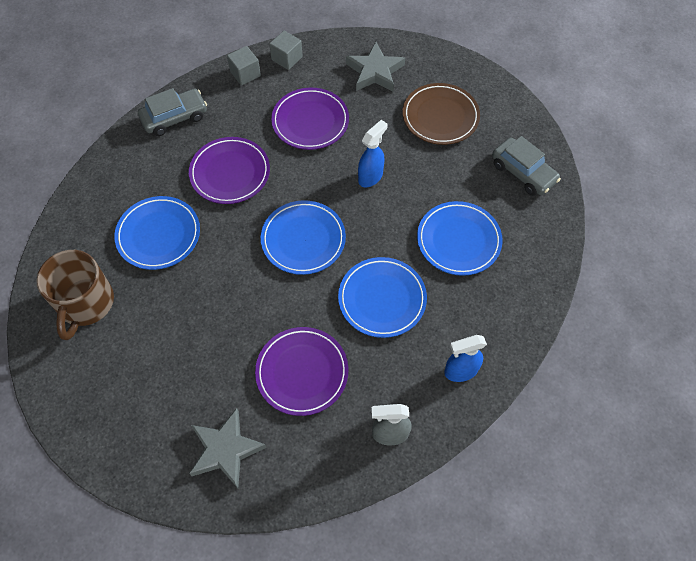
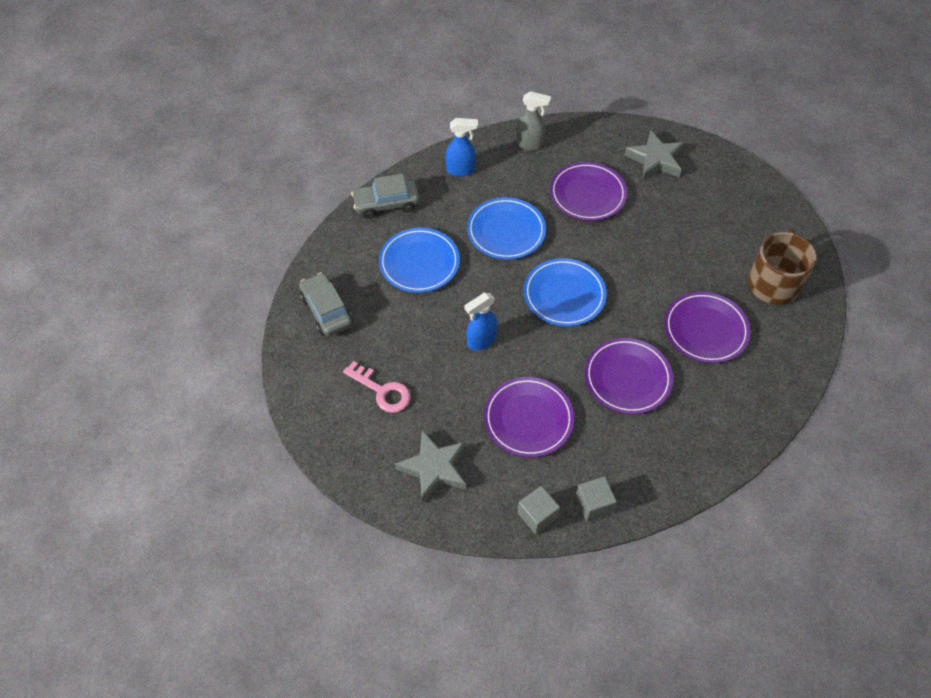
camera: 165 degrees left, 5 degrees down
(158, 235) = (705, 330): blue plate -> purple plate
(175, 117) = (685, 461): grey car -> grey car (386, 204)
(440, 117) = (382, 391): brown plate -> pink key

